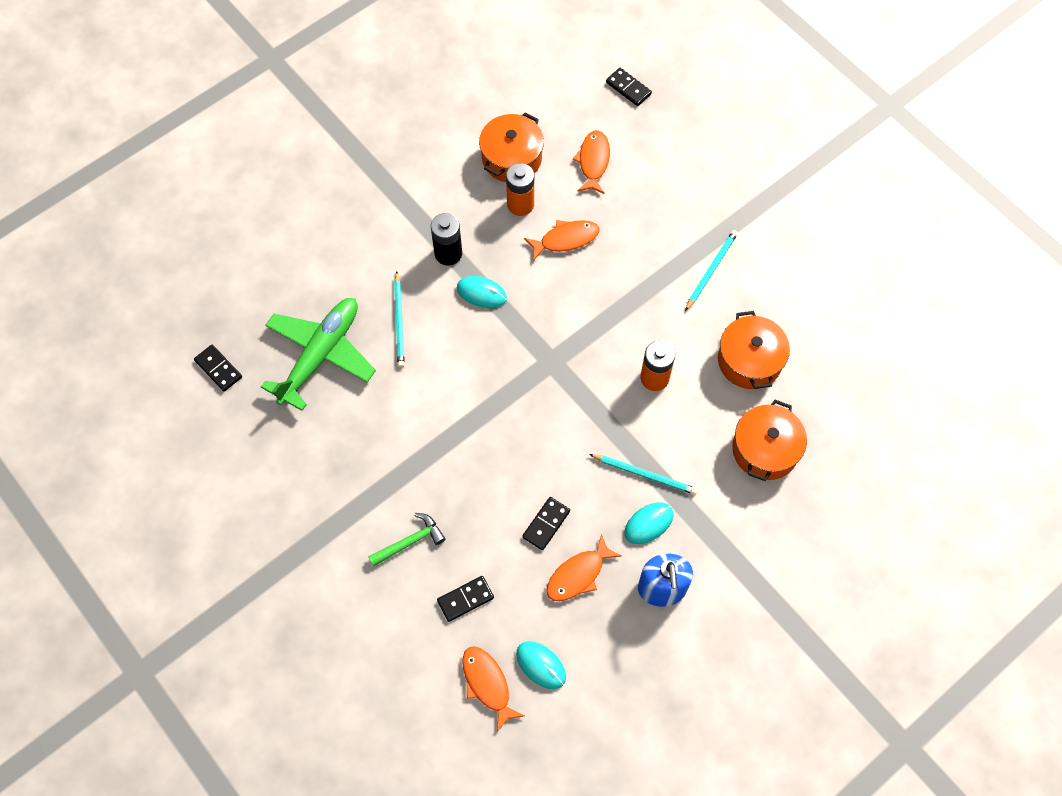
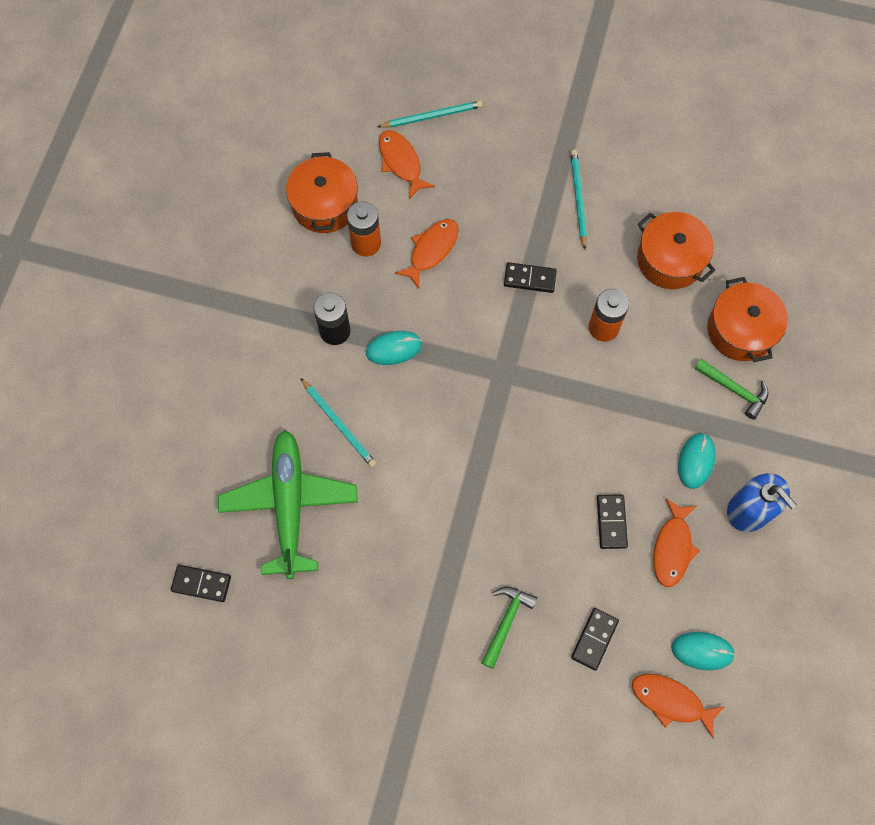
camera: 35 degrees left, 5 degrees up
(628, 88) = (381, 75): black domino -> black domino (529, 278)
(645, 475) = (660, 420): turquoise pencil -> turquoise pencil (432, 116)
(723, 491) = (734, 390): none -> green hammer

